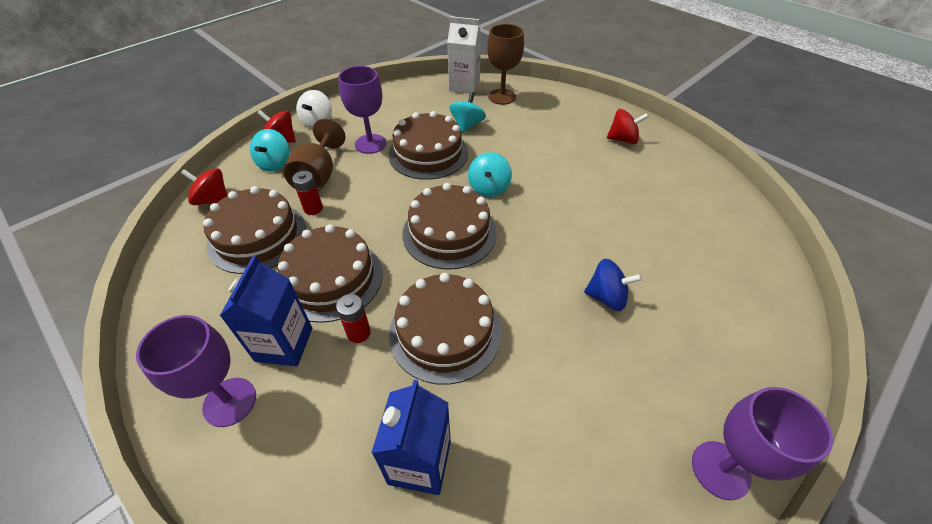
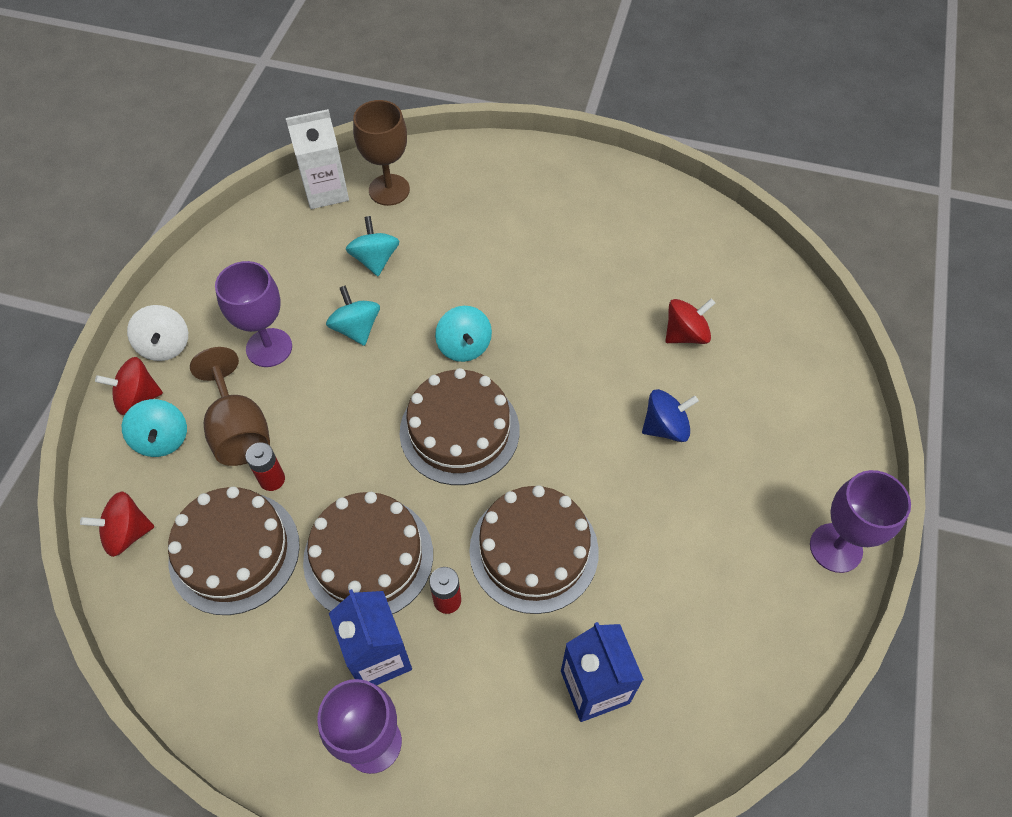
camera: 30 degrees left, 10 degrees up
(428, 153) = (356, 328): brown cake -> turquoise spinning top
(622, 139) = (576, 200): red spinning top -> red spinning top (685, 334)

